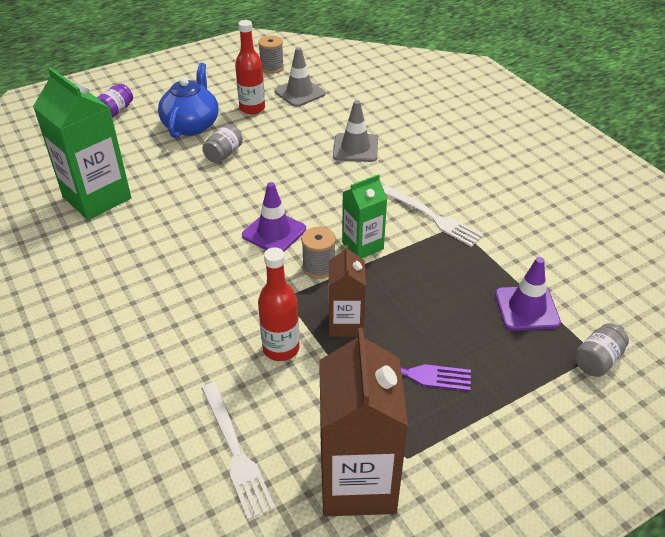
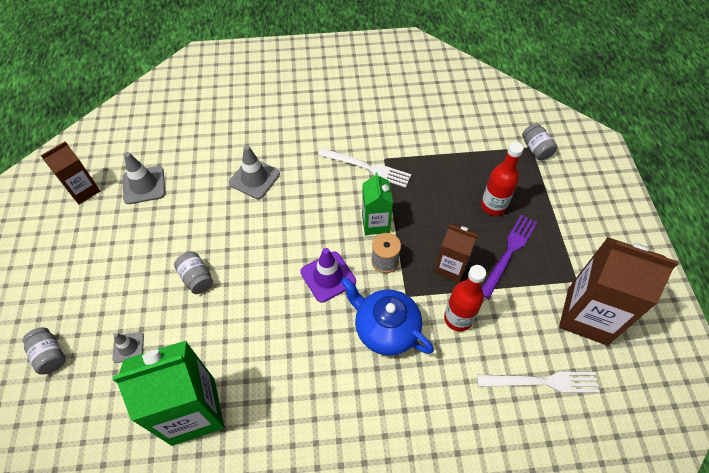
camera: 65 degrees left, 15 degrees up
(116, 111) = (50, 355): purple jar -> grey jar
(139, 144) = (128, 347): none -> grey traffic cone
(191, 125) = (130, 290): blue teapot -> blue teapot (385, 329)
(252, 108) = (140, 231): red bottle -> red bottle (493, 206)
(272, 68) = (84, 190): grey spool -> brown carton
(432, 217) = (367, 168): white fork -> white fork turned 45 degrees clockwise
(526, 308) = (480, 160): purple traffic cone -> none

